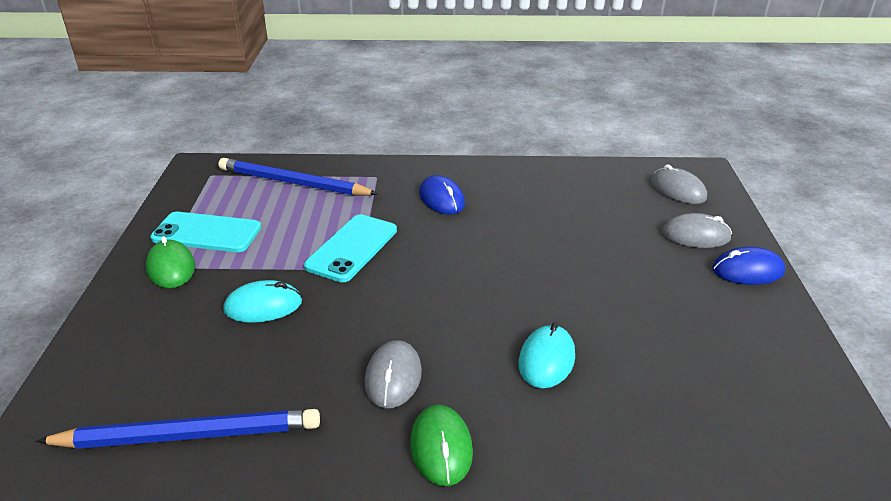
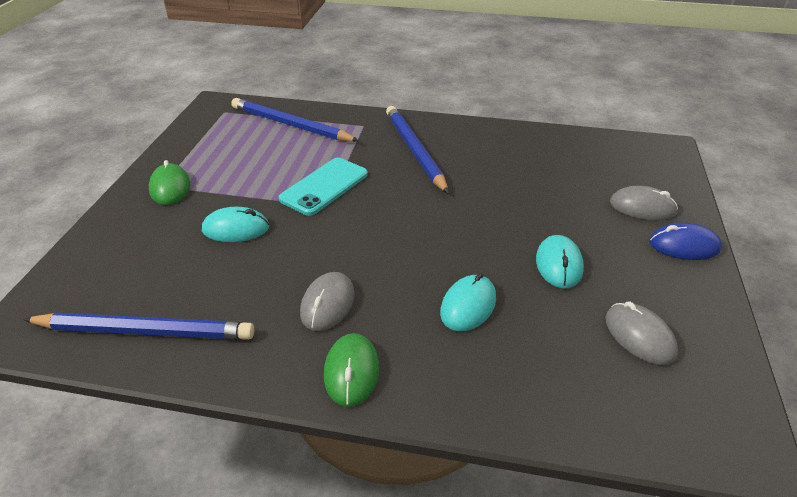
camera: 10 degrees right, 5 degrees up
(207, 233) = (207, 161): turquoise phone -> none
(441, 199) = (415, 151): blue mouse -> blue pencil
(628, 304) = (558, 264): none -> turquoise mouse
(677, 190) = (637, 163): grey mouse -> grey mouse (639, 336)

